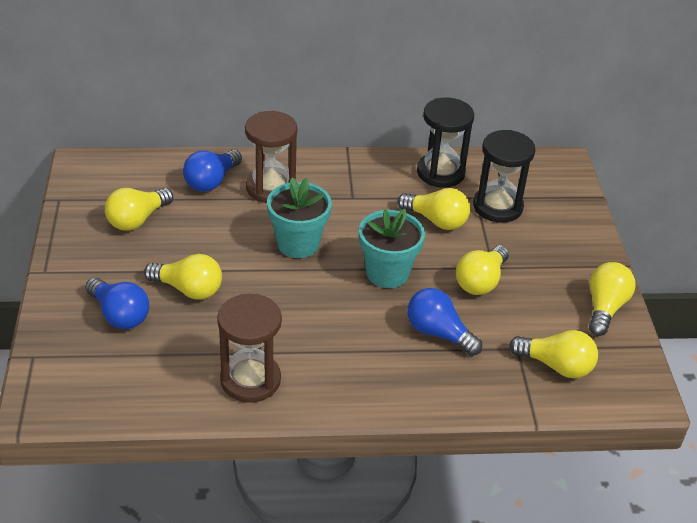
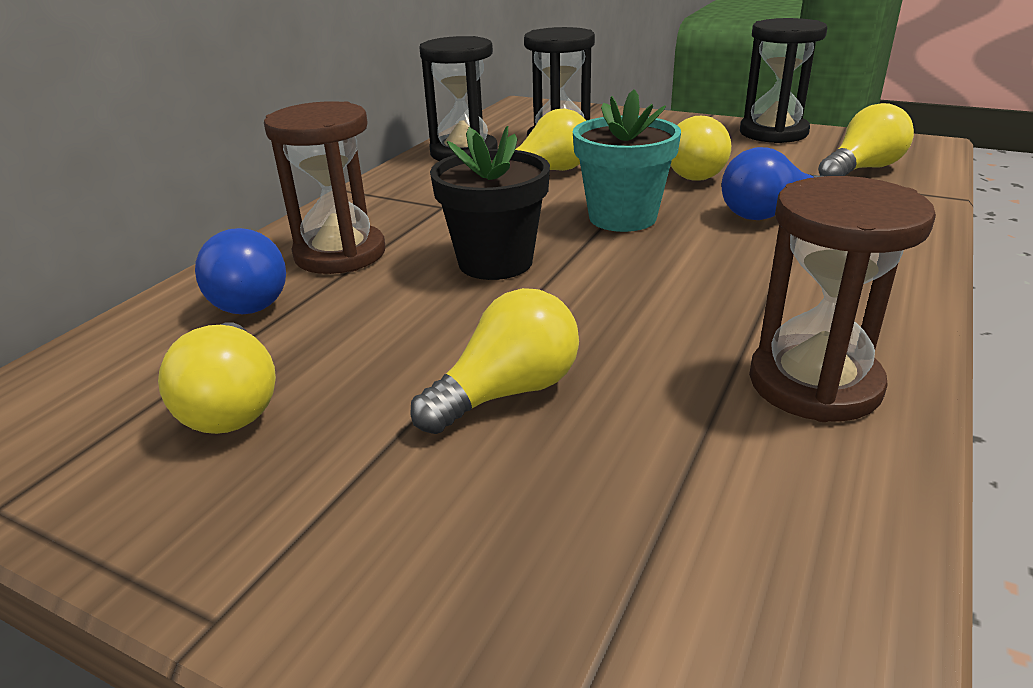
camera: 55 degrees left, 10 degrees down
(119, 315) = (507, 513): blue light bulb -> none
(298, 244) = (495, 262): turquoise flower pot -> black flower pot
(605, 308) = (773, 133): yellow light bulb -> black hourglass

